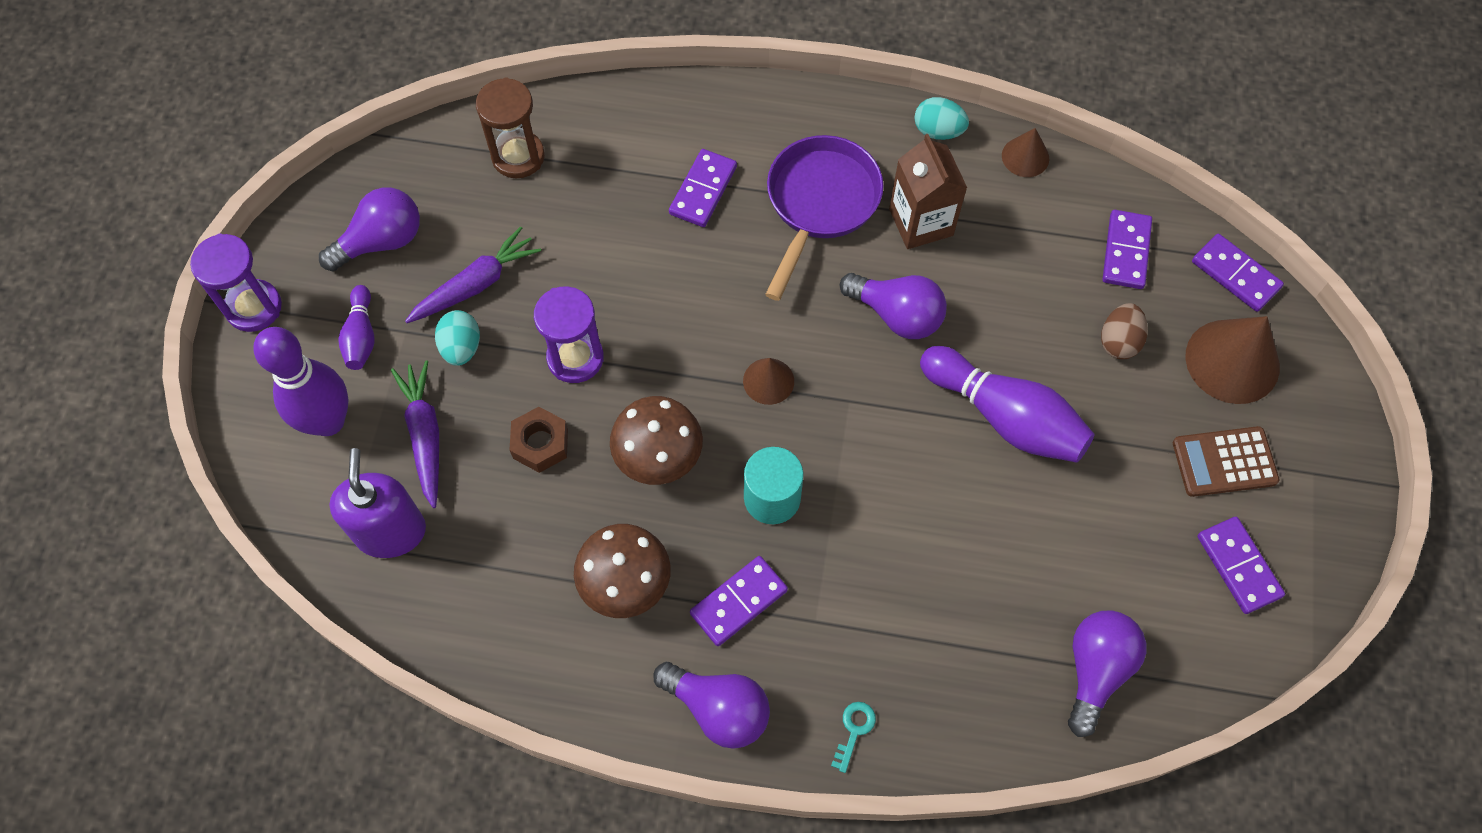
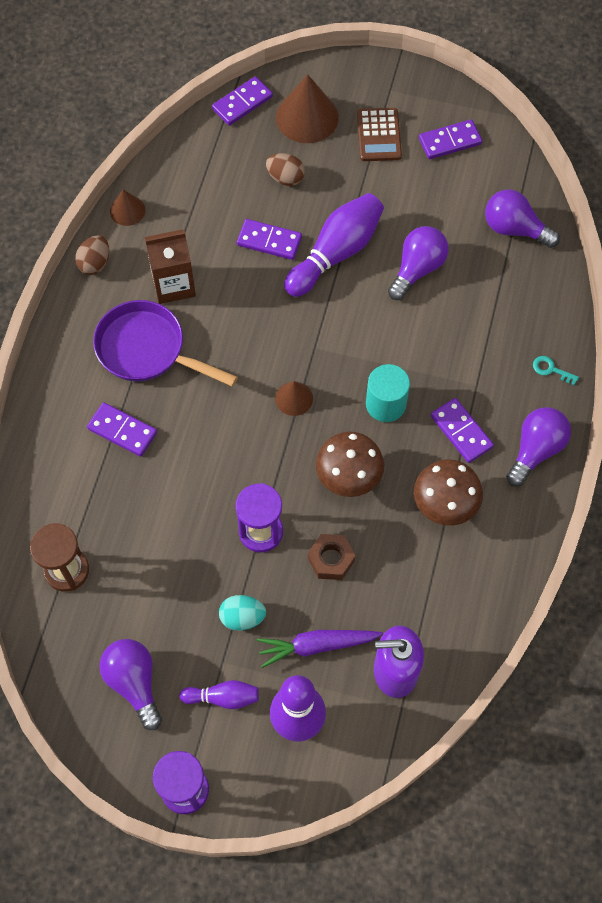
camera: 85 degrees left, 0 degrees up
(476, 284) = (185, 605): purple carrot -> none
(897, 315) = (249, 309): purple light bulb -> purple light bulb (417, 269)
(938, 131) = (95, 263): turquoise egg -> brown egg
(1125, 251) = (215, 162): purple domino -> purple domino (269, 241)

